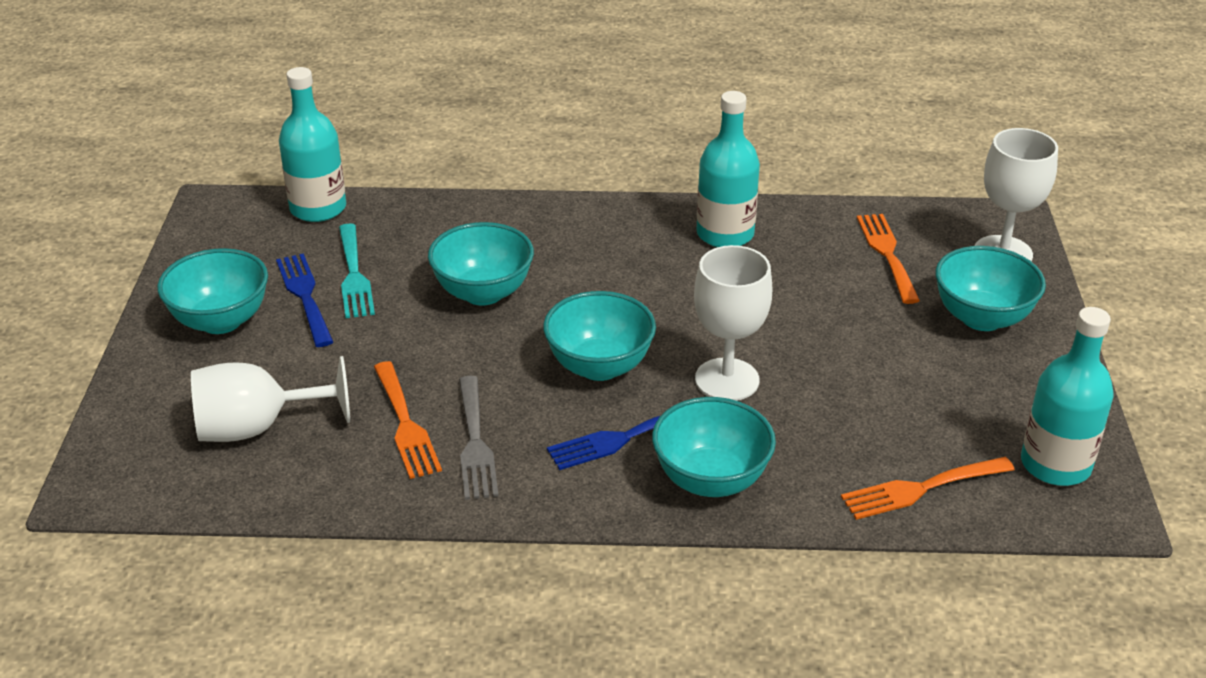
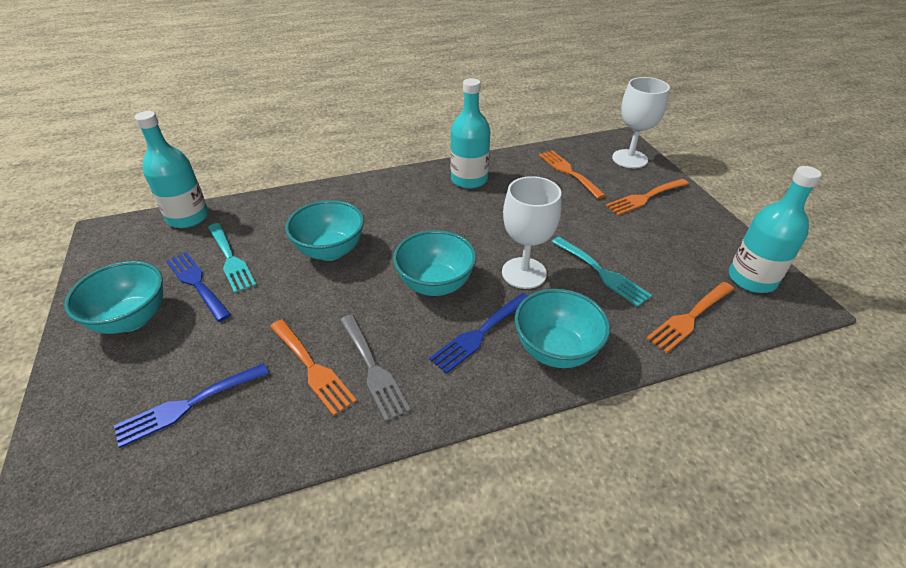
camera: 20 degrees left, 5 degrees up
(257, 427) = (188, 405): white goblet -> blue fork
(838, 405) = (602, 272): none -> turquoise fork
(982, 318) = (645, 197): turquoise bowl -> orange fork

